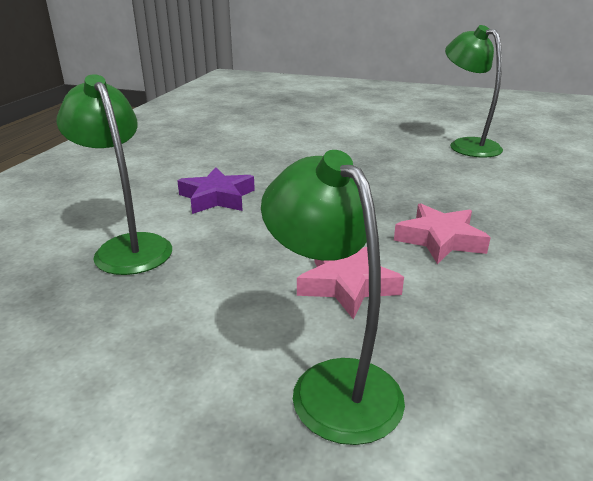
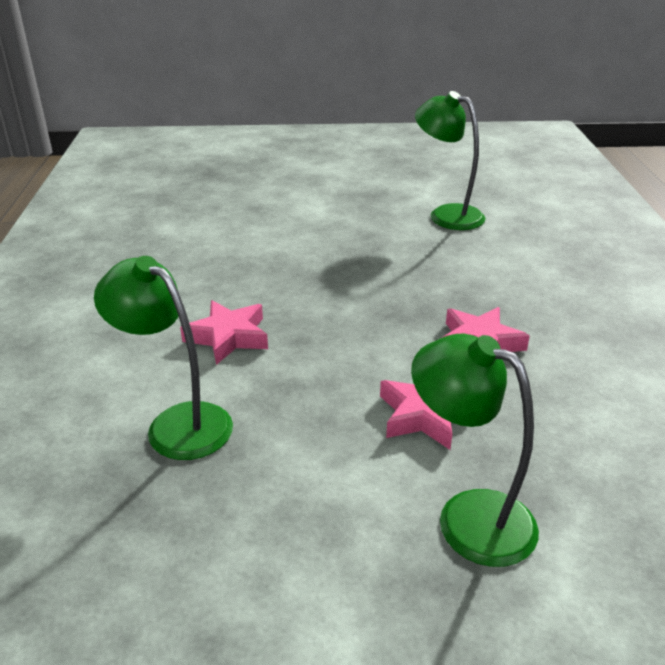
camera: 20 degrees left, 5 degrees up
(217, 197) = (228, 337): purple star -> pink star

